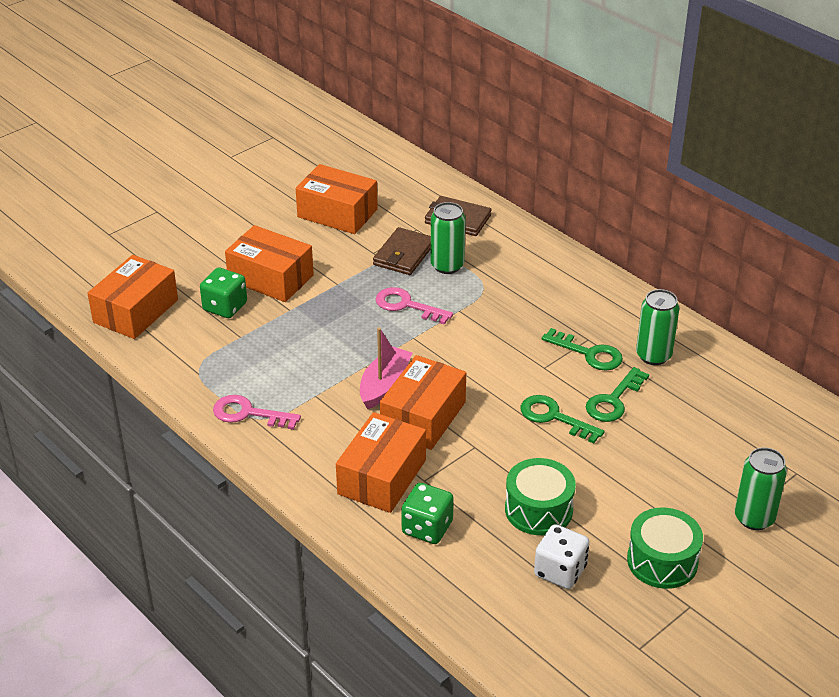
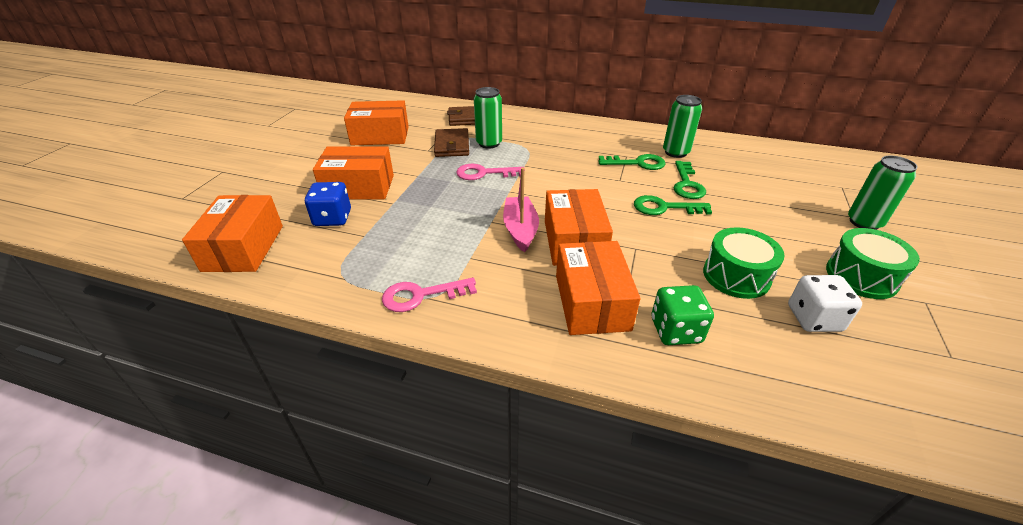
camera: 30 degrees left, 0 degrees up
(225, 307) = (332, 218): green dice -> blue dice

